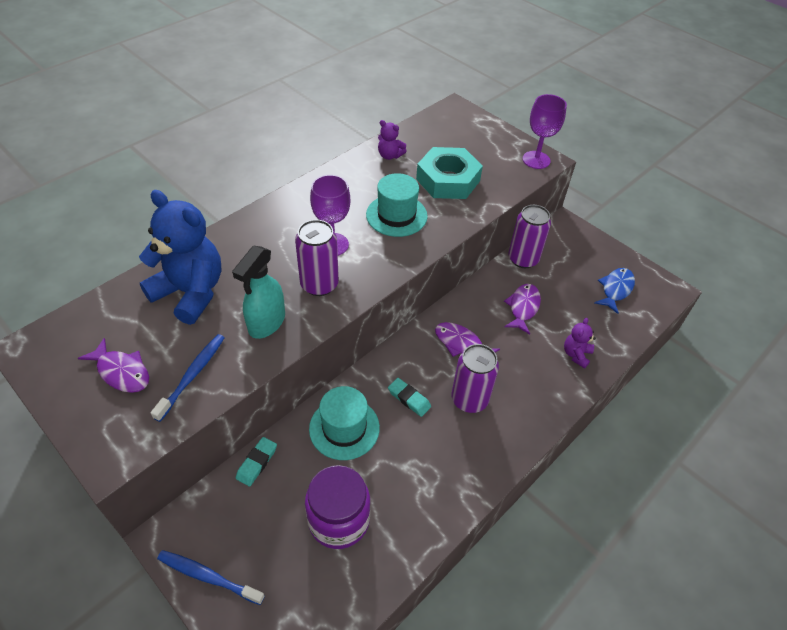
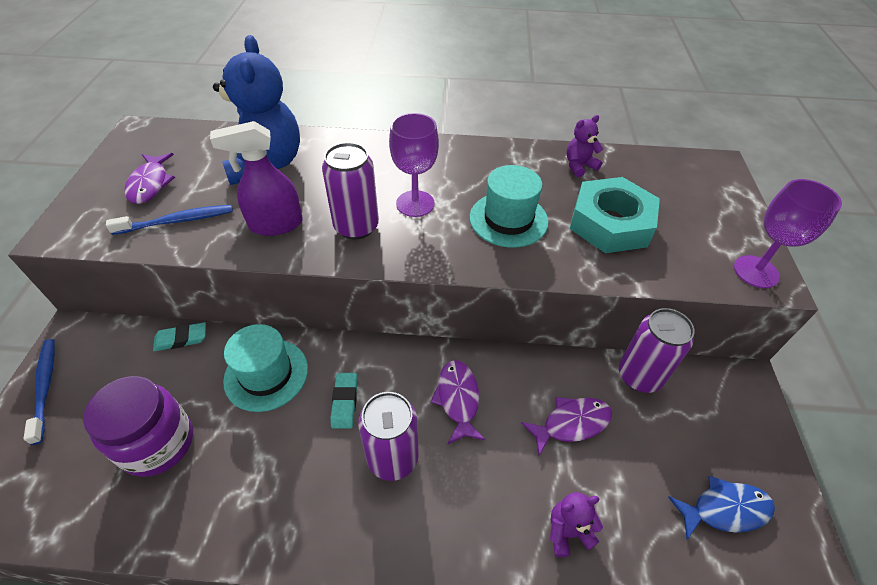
camera: 50 degrees right, 0 degrees up
(266, 323) = (275, 225): turquoise spray bottle -> purple spray bottle
(389, 155) = (579, 166): purple teddy bear -> purple teddy bear turned 75 degrees clockwise

